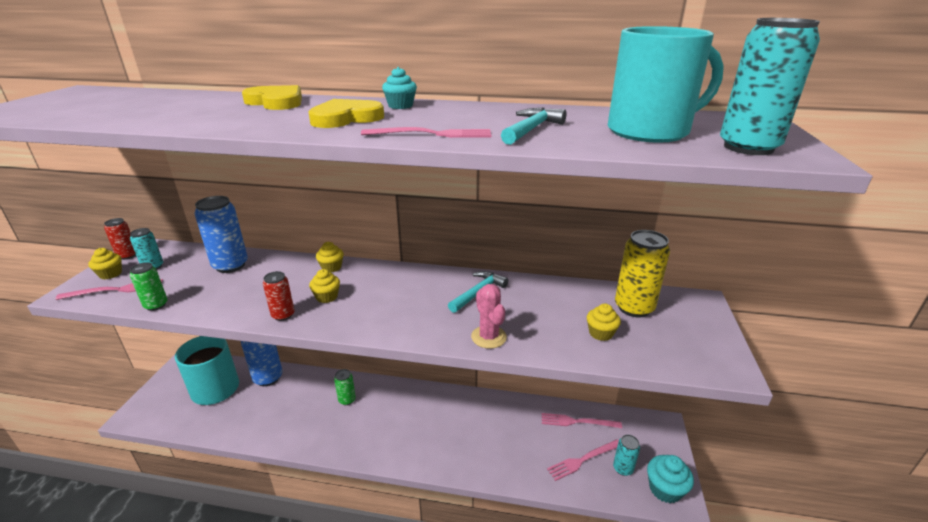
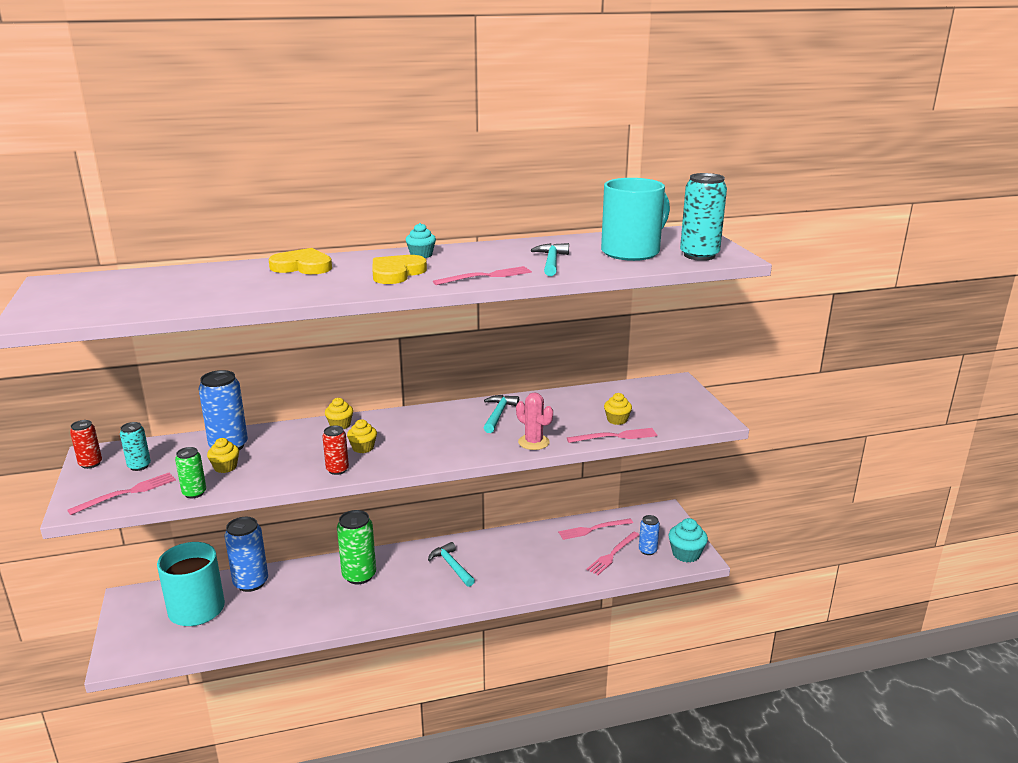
camera: 25 degrees left, 5 degrees down
(110, 274) = (97, 482): yellow cupcake -> yellow cupcake (225, 467)
(347, 400) = (359, 575): green can -> green can, size x1.76
(425, 417) = (451, 566): none -> turquoise hammer
(585, 356) = (615, 436): none -> pink fork
(623, 468) = (647, 550): turquoise can -> blue can
(634, 308) = (631, 397): yellow can -> none

